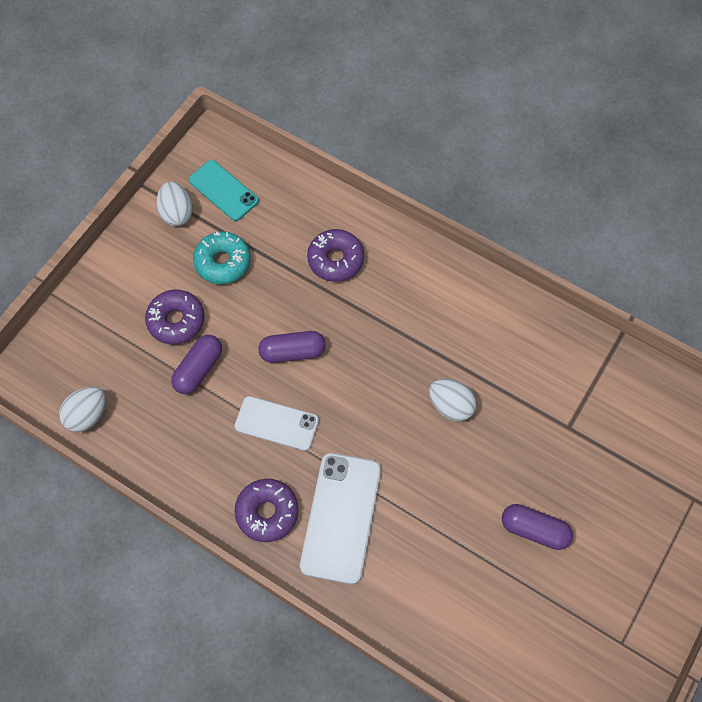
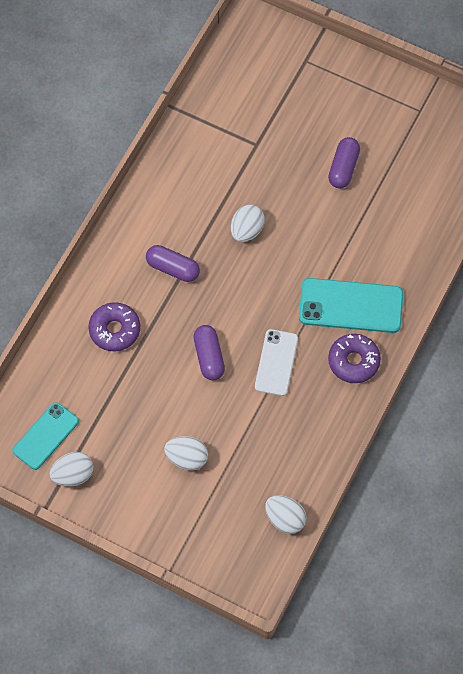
camera: 95 degrees left, 0 degrees up
(176, 321) = (187, 458): purple donut -> white egg
(198, 369) = (232, 432): purple capsule -> purple capsule (173, 268)
(223, 262) = (123, 426): turquoise donut -> none
(340, 517) = (351, 306): white phone -> turquoise phone

